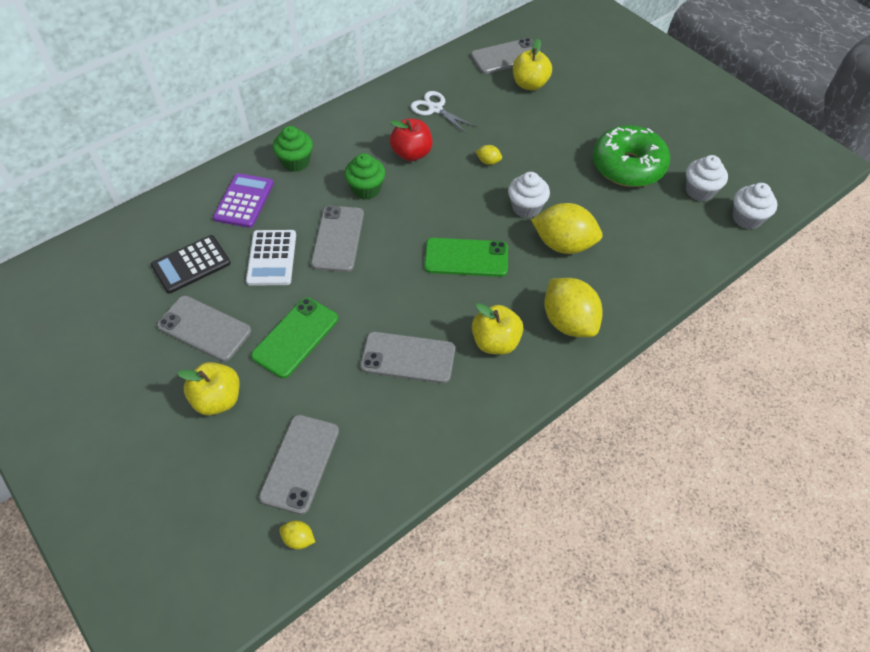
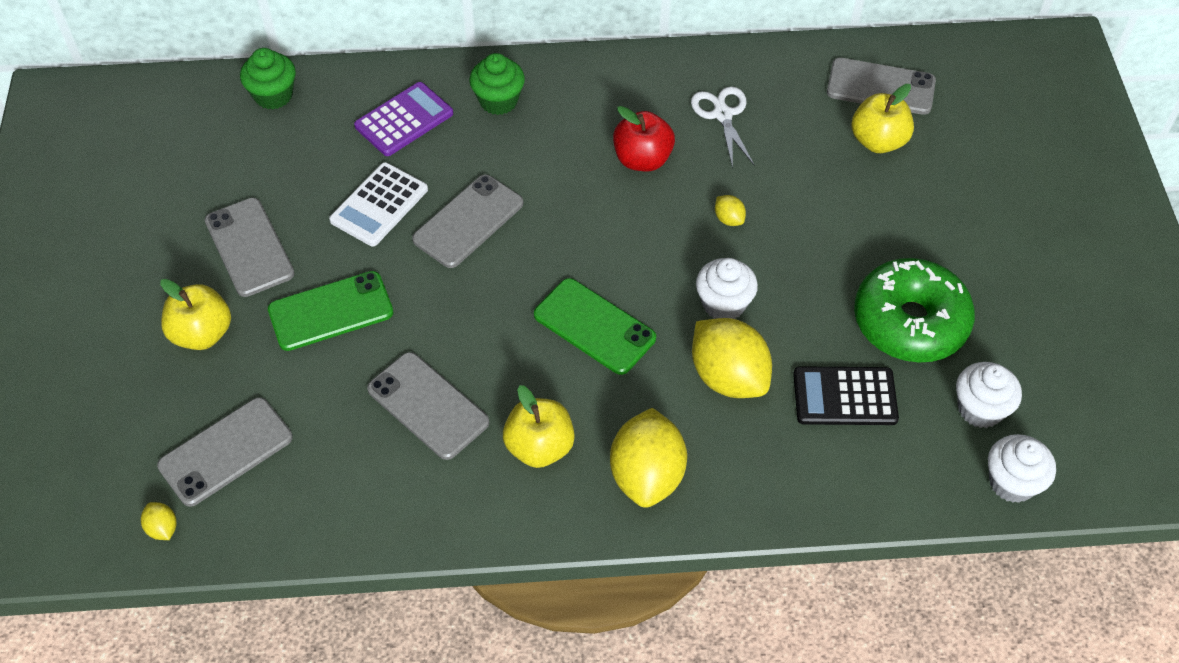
camera: 35 degrees right, 0 degrees up
(191, 264) = (292, 166): black calculator -> black calculator (845, 397)
(366, 189) = (550, 177): green cupcake -> green cupcake (273, 95)

